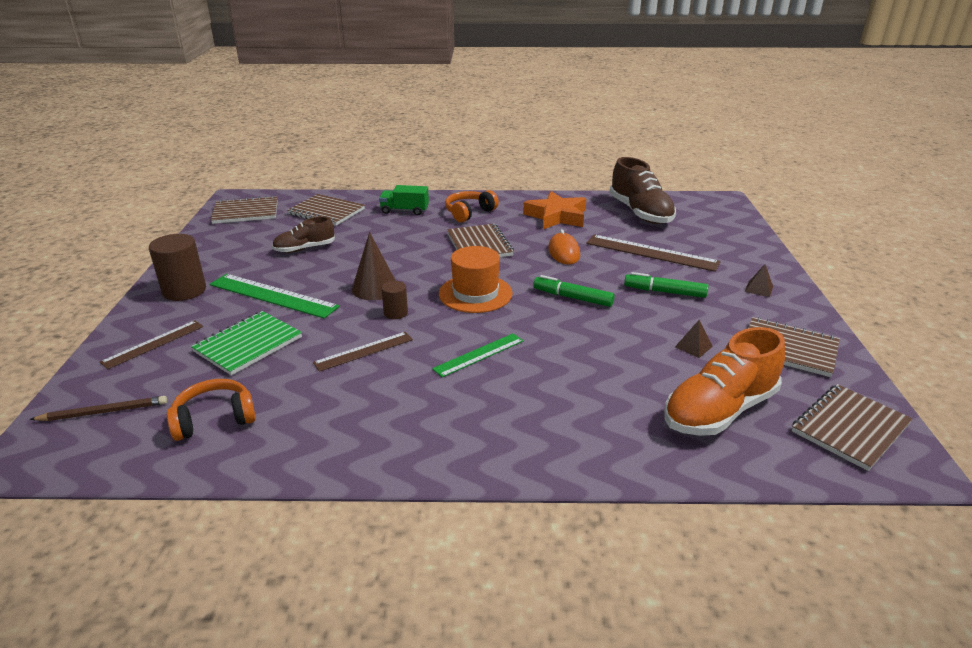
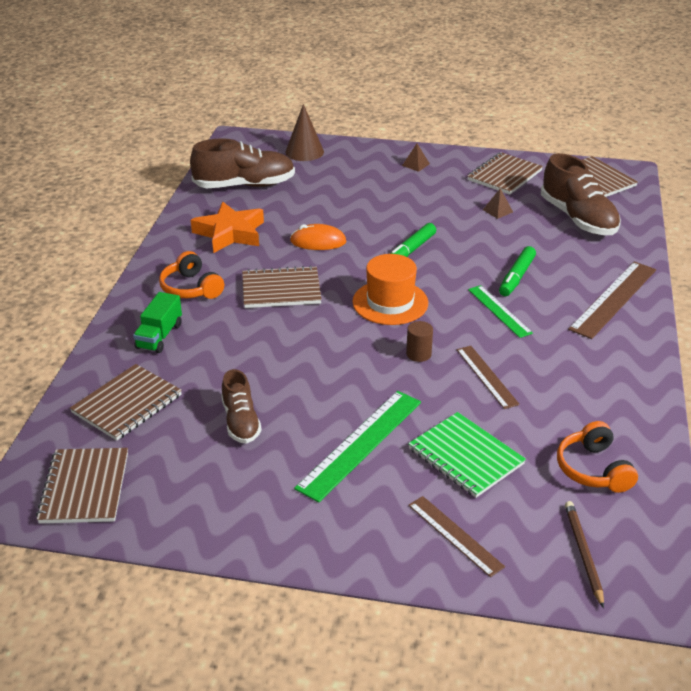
camera: 80 degrees left, 5 degrees up
(184, 291) = (328, 525): brown cylinder -> none
(375, 288) = (362, 366): brown cone -> brown cone (304, 152)
(651, 253) = (336, 197): brown ruler -> brown ruler (613, 299)
(664, 292) = (411, 205): green marker -> green marker (516, 277)
(719, 410) = (578, 218): orange shoe -> brown shoe

